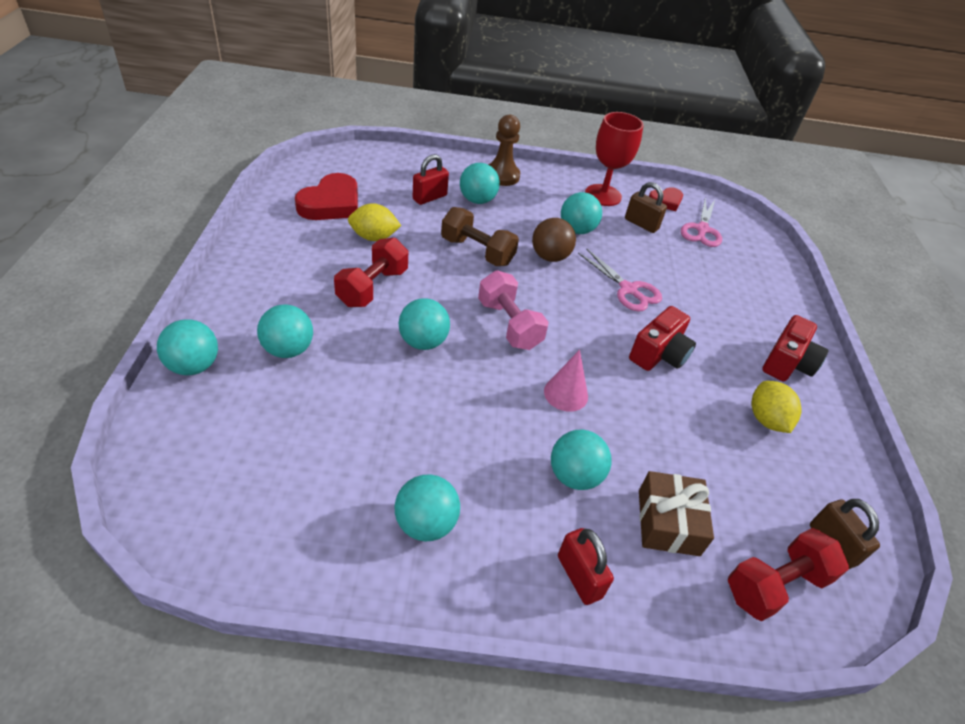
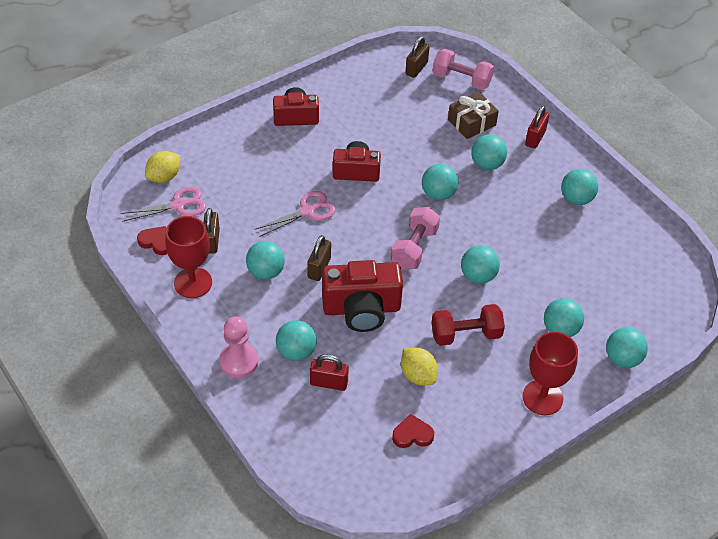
camera: 125 degrees left, 5 degrees up
(249, 284) = (542, 397): none -> red goblet
(331, 203) = (412, 434): red heart -> red heart, size x0.57
(477, 251) = (361, 309): brown dumbbell -> red camera
(502, 176) = (239, 361): brown pawn -> pink pawn
(550, 257) = (319, 268): brown ball -> brown padlock
(566, 393) = (438, 194): pink cone -> turquoise ball
(628, 289) = (307, 211): pink scissors -> pink scissors turned 45 degrees clockwise
(766, 419) = (357, 111): yellow lemon -> yellow lemon (164, 177)
(775, 584) = (461, 80): red dumbbell -> pink dumbbell

